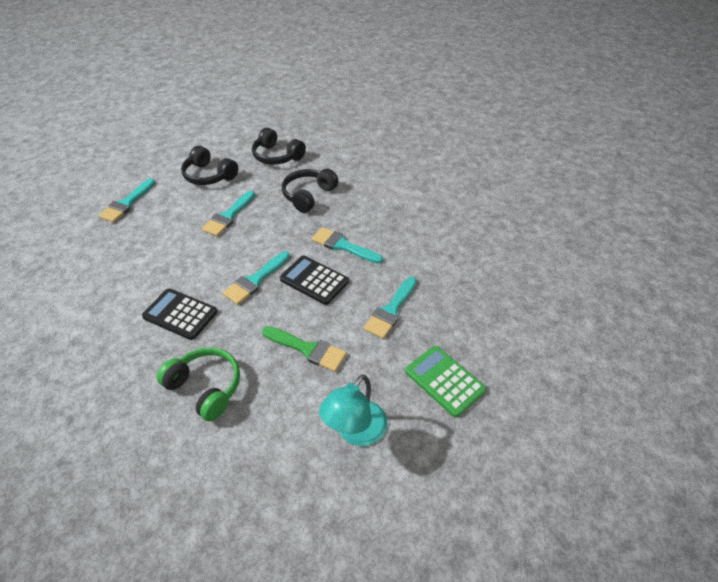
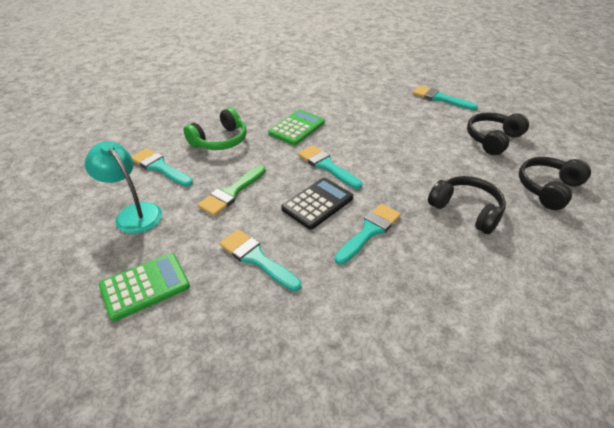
camera: 100 degrees right, 5 degrees down
(180, 314) = (297, 128): black calculator -> green calculator
(228, 216) = (423, 151): turquoise brush -> turquoise brush (159, 167)

